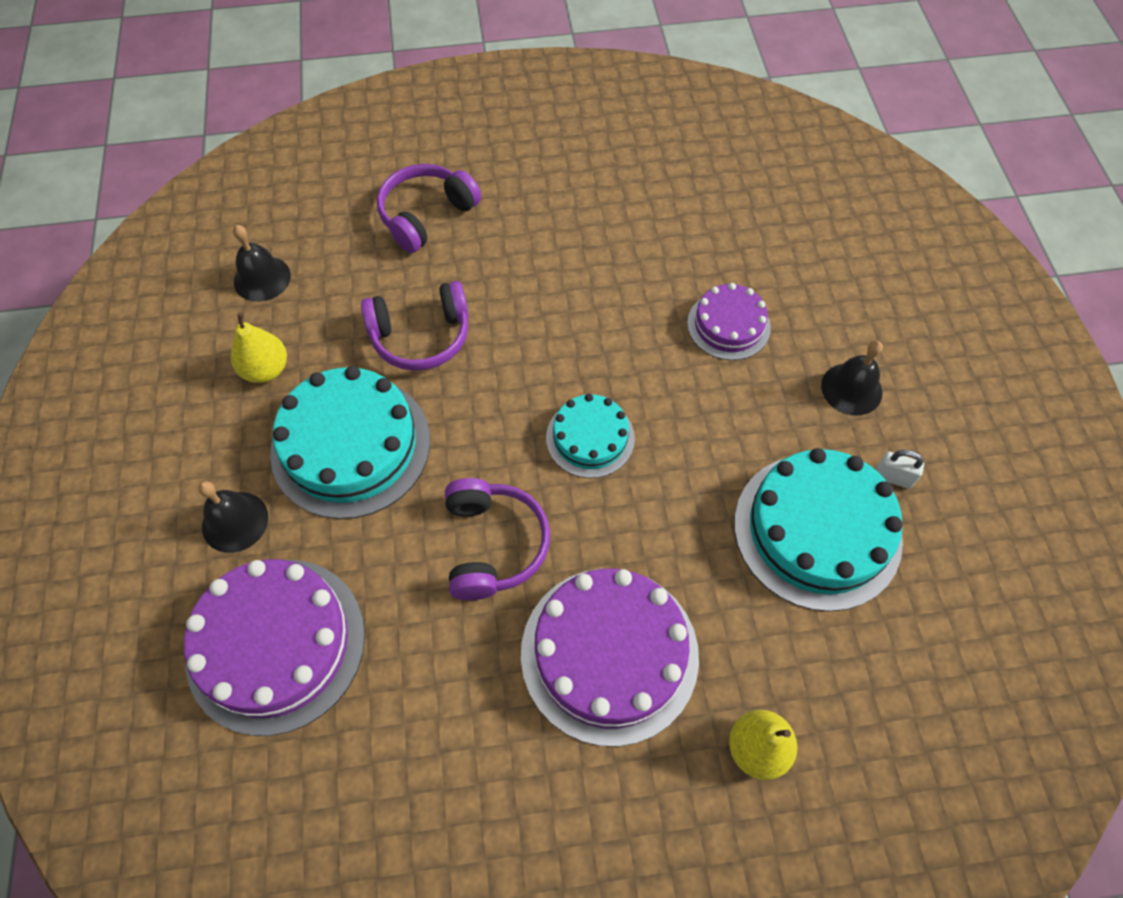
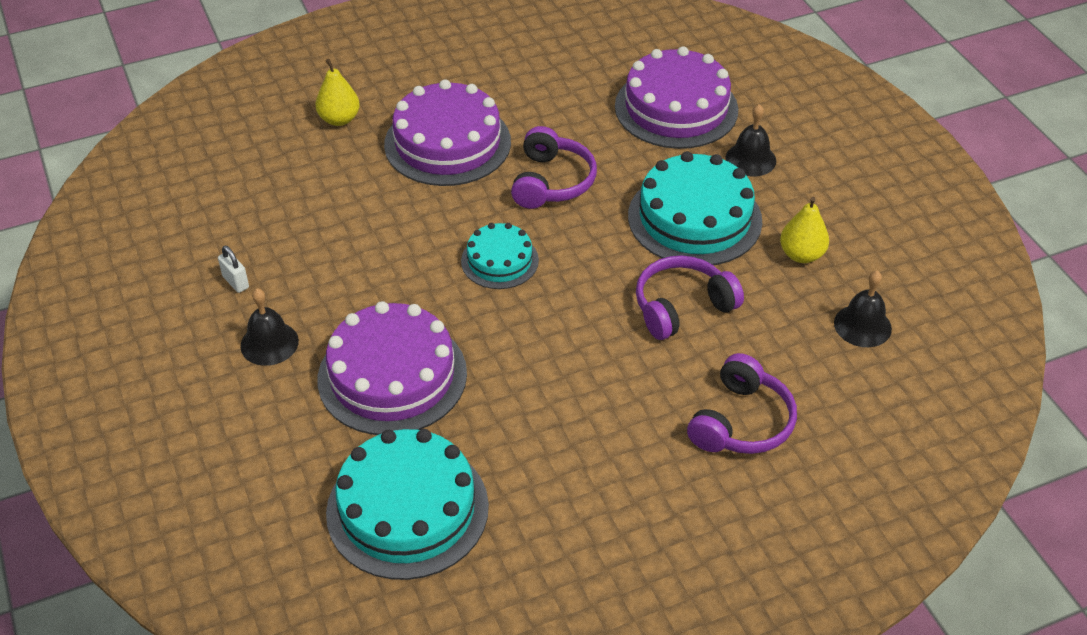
camera: 165 degrees right, 15 degrees down
(493, 544) = (552, 182): purple headphones -> purple headphones turned 150 degrees counterclockwise
(728, 325) = (392, 376): purple cake -> purple cake, size x1.78
(817, 530) = (301, 236): turquoise cake -> turquoise cake (407, 509)
(893, 477) = (236, 282): white padlock -> white padlock turned 45 degrees clockwise

